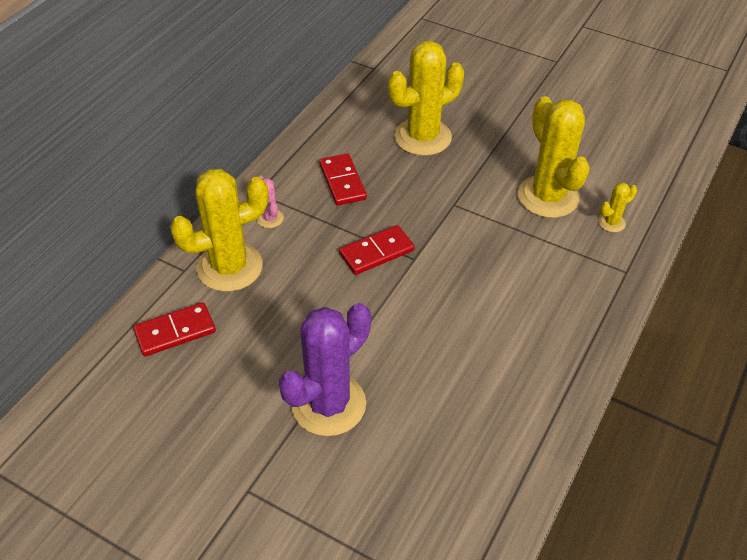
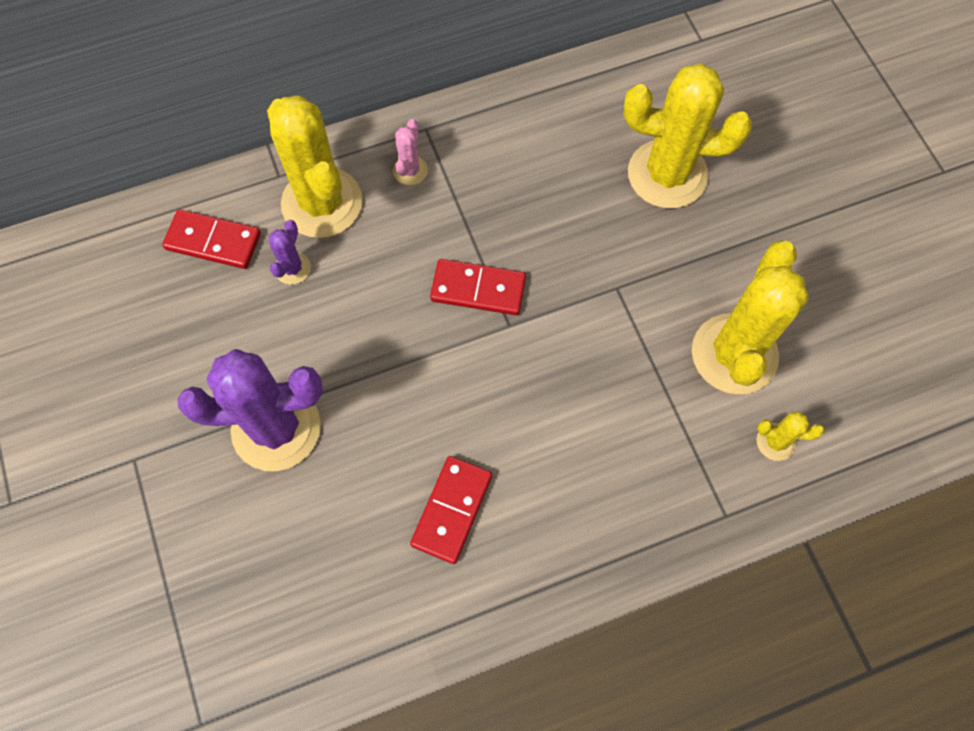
camera: 40 degrees right, 20 degrees up
(229, 267) = (322, 203): yellow cactus -> yellow cactus turned 45 degrees clockwise
(247, 313) = (292, 268): none -> purple cactus
(342, 182) = (524, 175): red domino -> red domino (452, 510)

